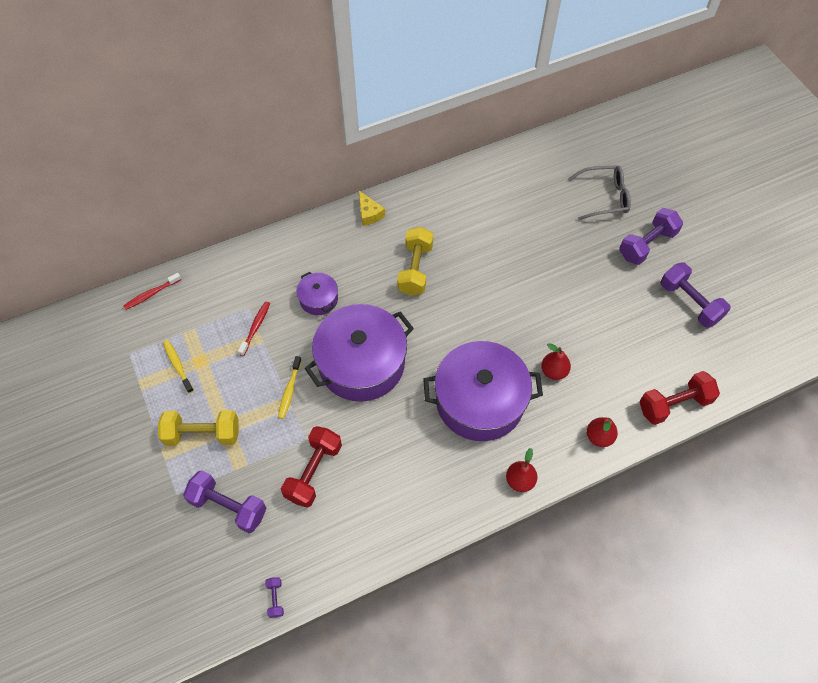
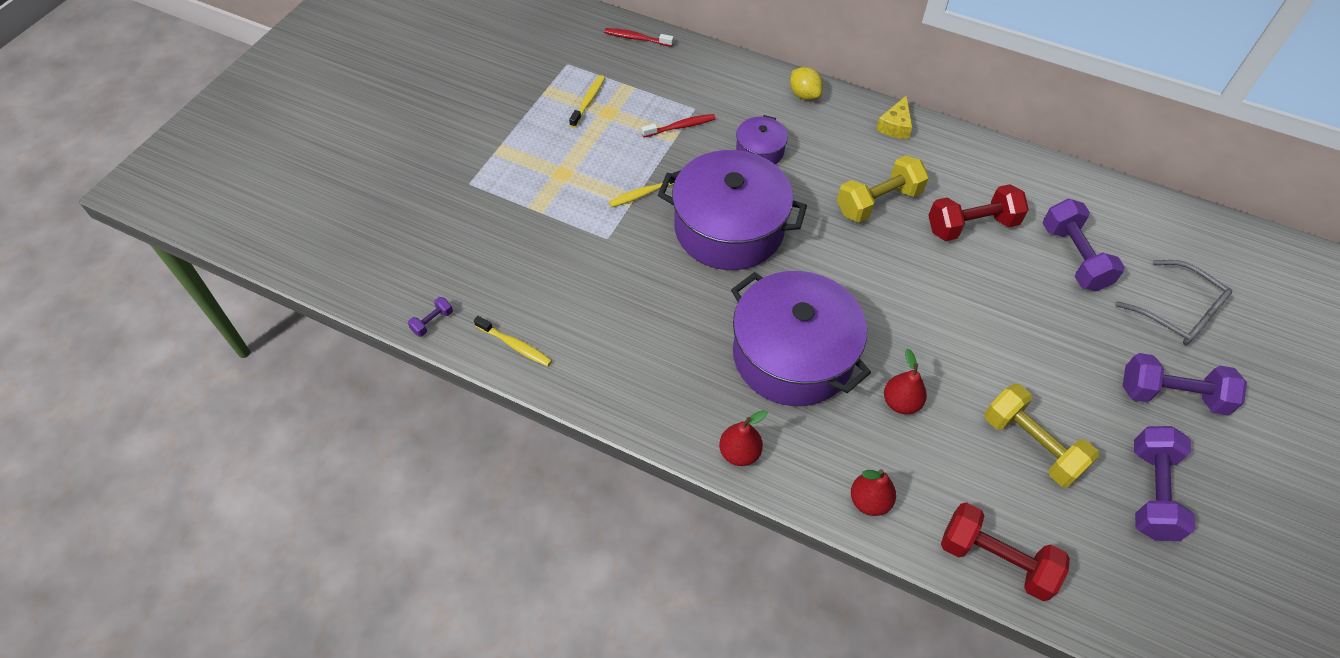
camera: 50 degrees right, 5 degrees down
(203, 434) = (541, 162): yellow dumbbell -> yellow dumbbell (1031, 445)
(228, 506) = (490, 227): purple dumbbell -> purple dumbbell (1074, 257)
(298, 239) = (804, 95): none -> yellow lemon
(313, 472) = (581, 267): red dumbbell -> red dumbbell (971, 226)
(340, 557) = (515, 345): none -> yellow toothbrush

